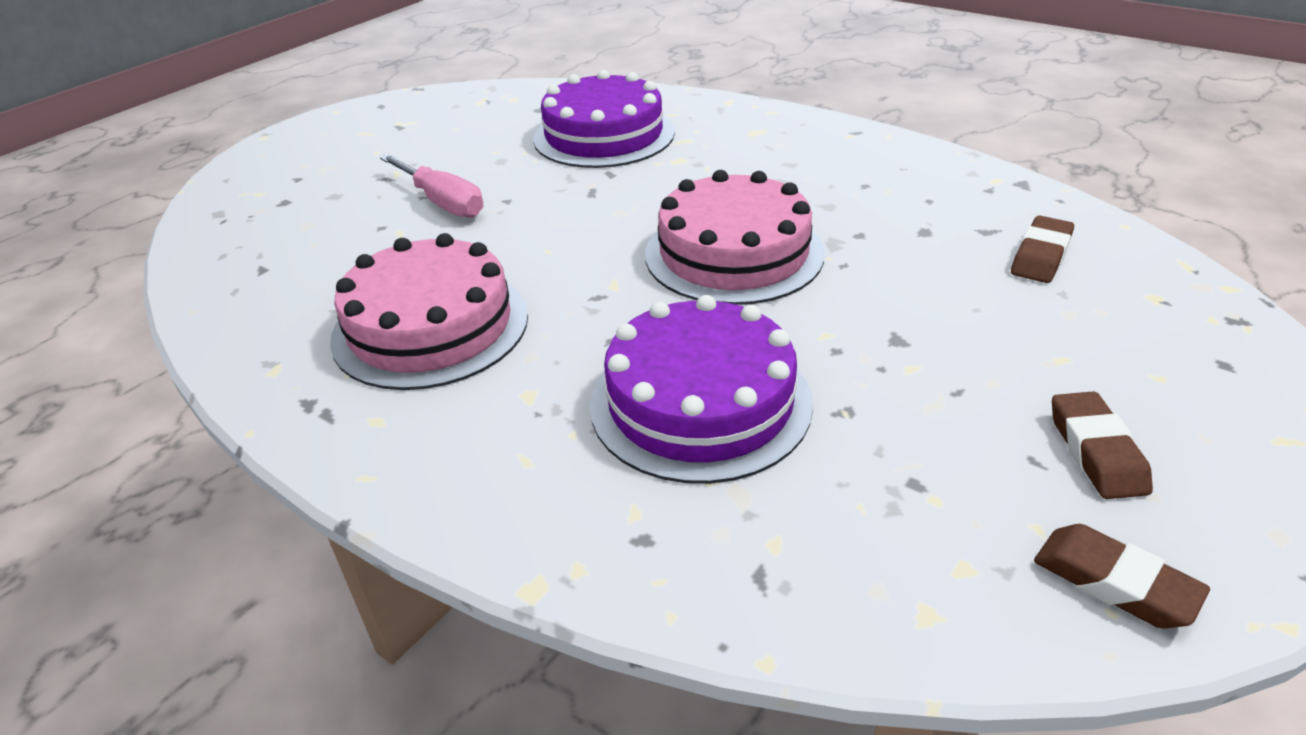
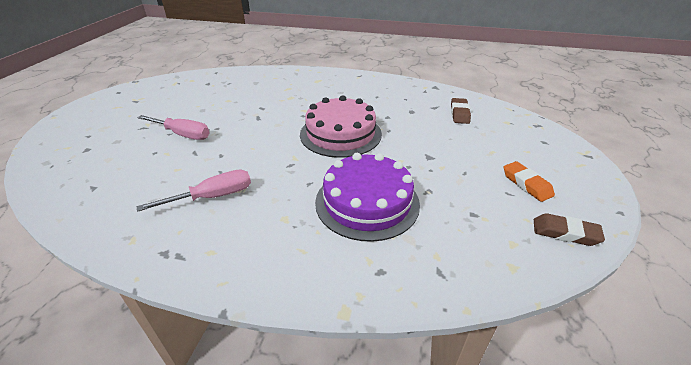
camera: 25 degrees left, 0 degrees up
(430, 326) = (213, 197): pink cake -> pink screwdriver
(604, 135) = (248, 91): purple cake -> none
(1096, 451) = (526, 184): brown eraser -> orange eraser

